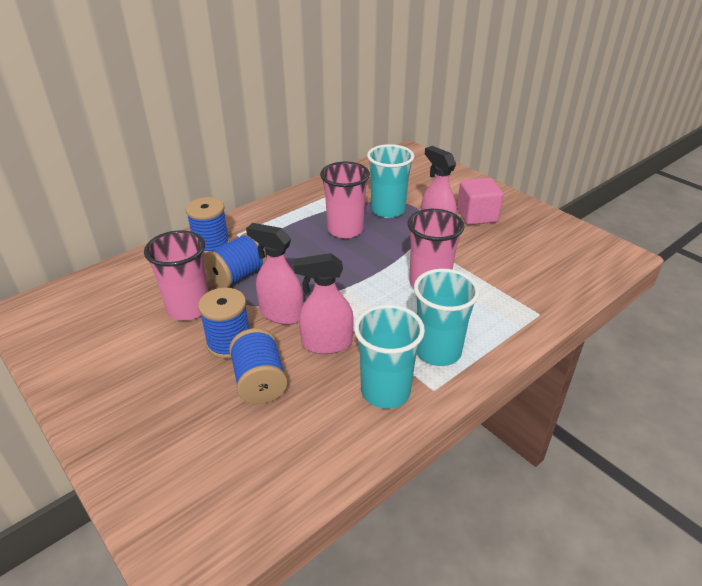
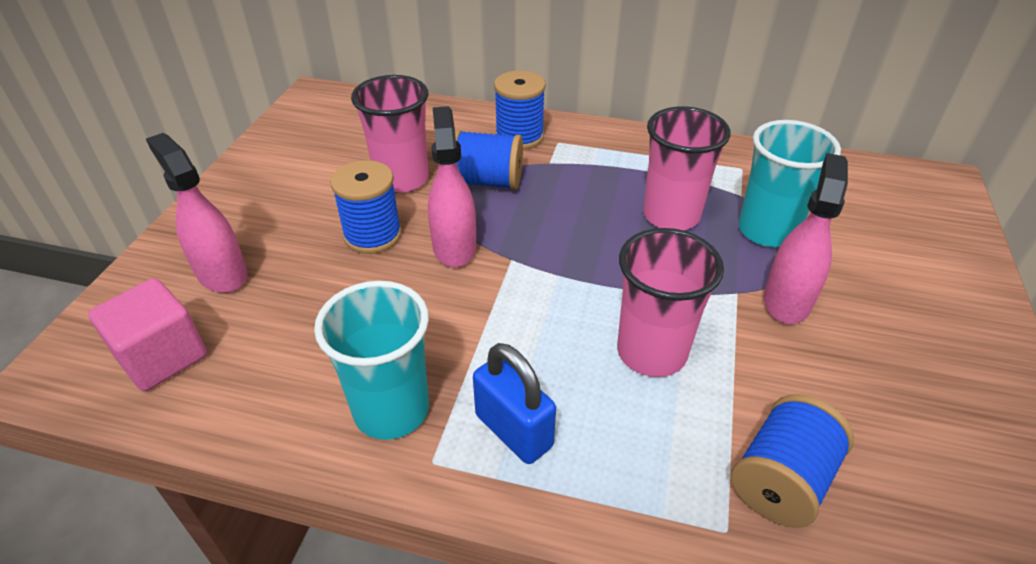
camera: 55 degrees right, 5 degrees up
(259, 382) = (330, 289): blue spool -> blue spool (781, 480)
(326, 343) = (435, 311): pink spray bottle -> pink spray bottle (222, 273)
(438, 351) = (513, 431): turquoise cup -> blue padlock
(477, 215) = (890, 330): pink cube -> pink cube (162, 356)

